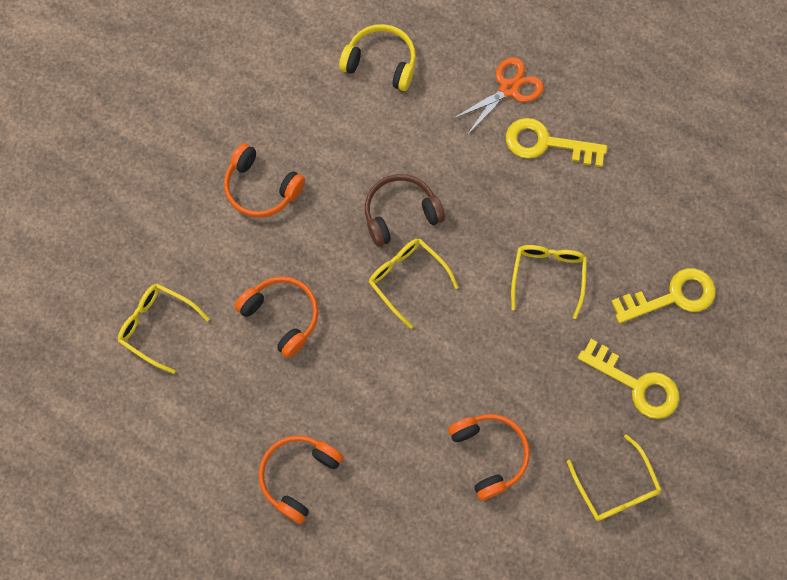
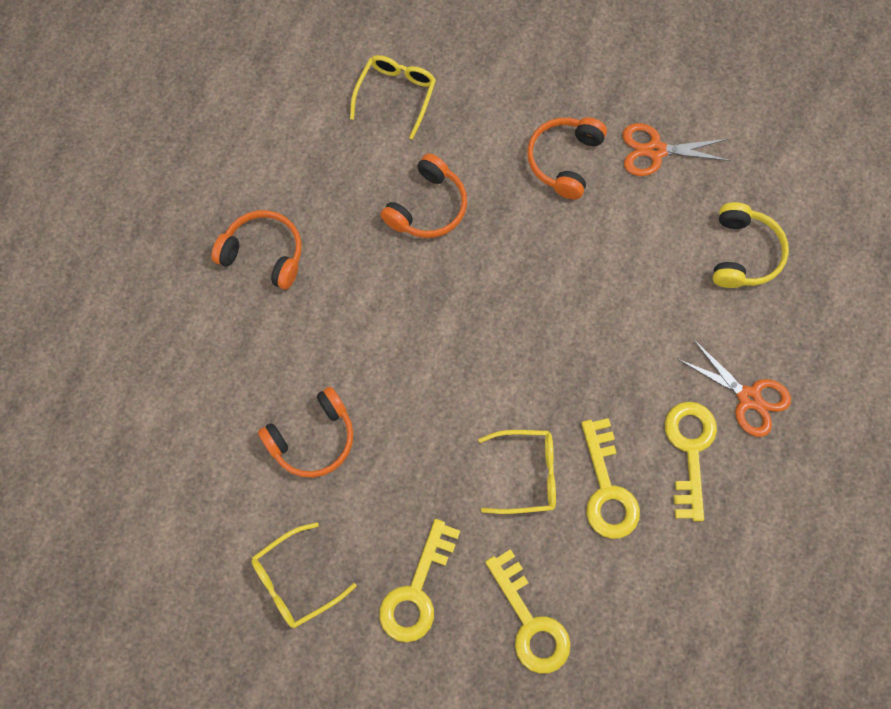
camera: 80 degrees right, 0 degrees up
(269, 110) = (655, 151): none -> orange scissors
(400, 213) = (566, 304): brown headphones -> none
(407, 279) = (492, 324): yellow glasses -> none
(569, 214) = (607, 488): none -> yellow key

